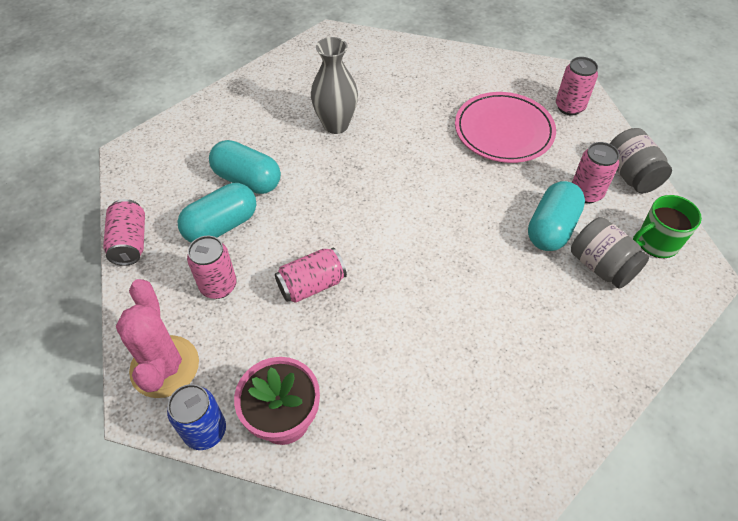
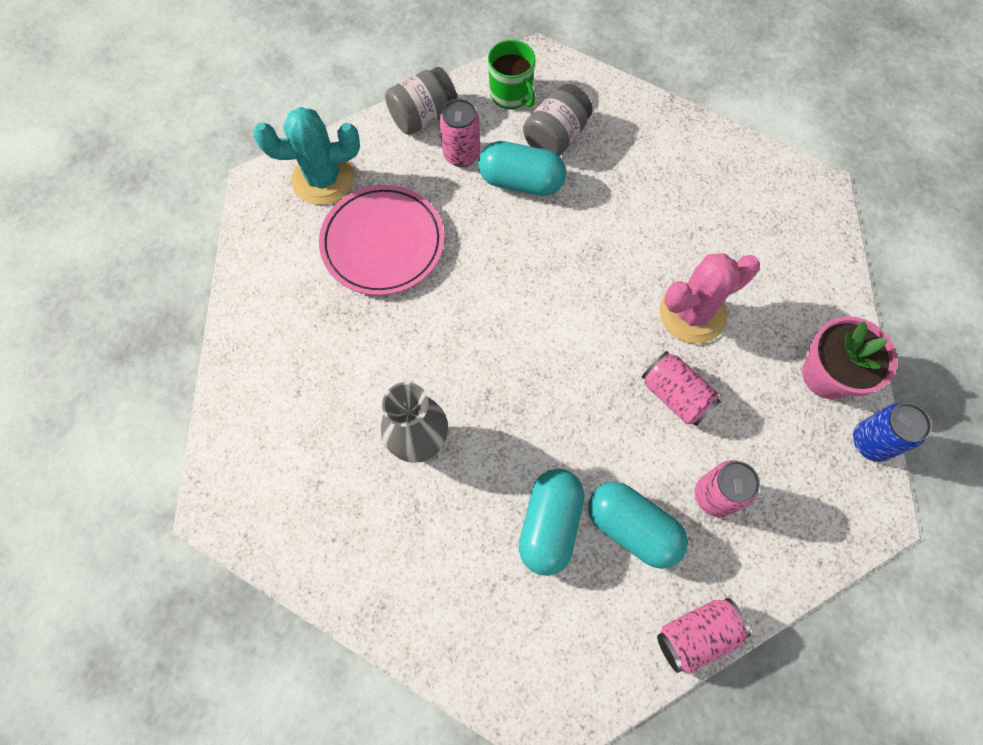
camera: 105 degrees left, 15 degrees up
(165, 366) = (828, 511): pink cactus -> pink cactus (692, 313)
(569, 107) = (323, 179): pink can -> turquoise cactus

